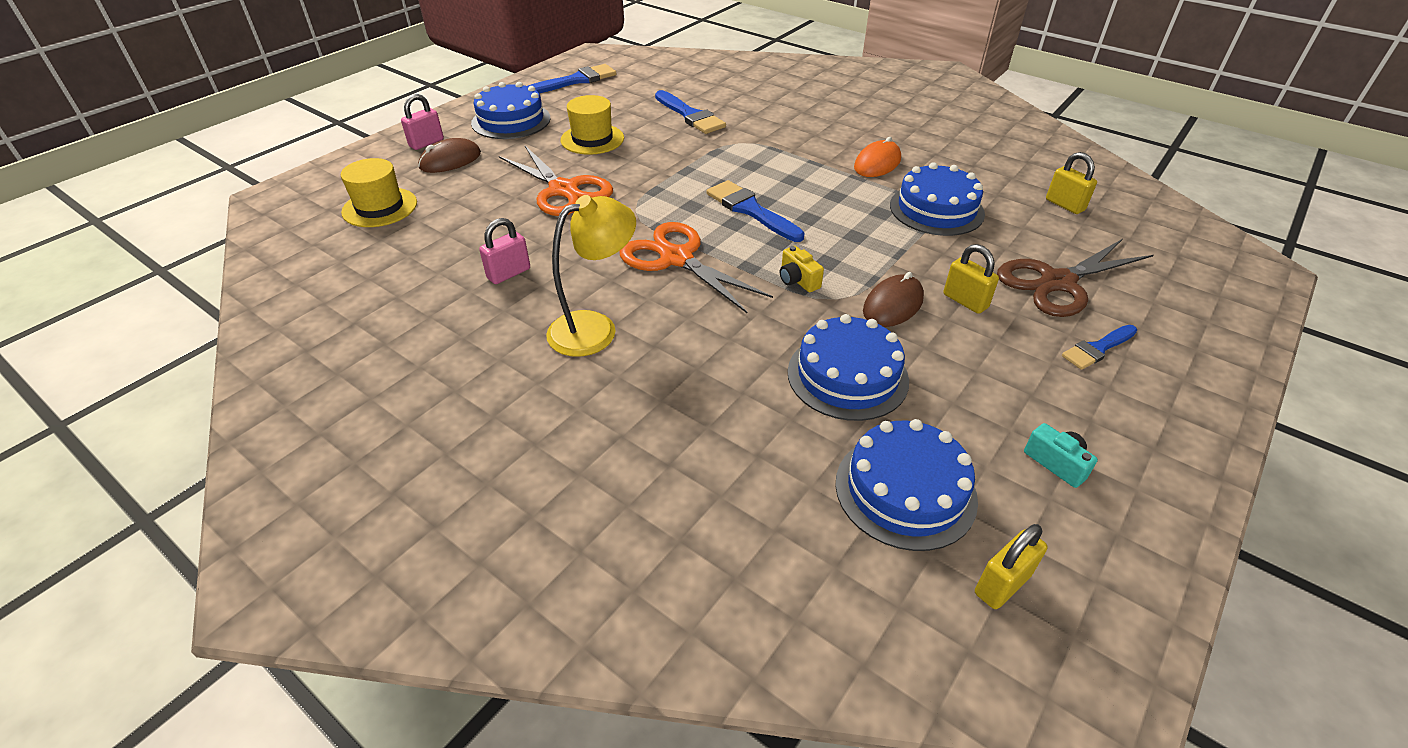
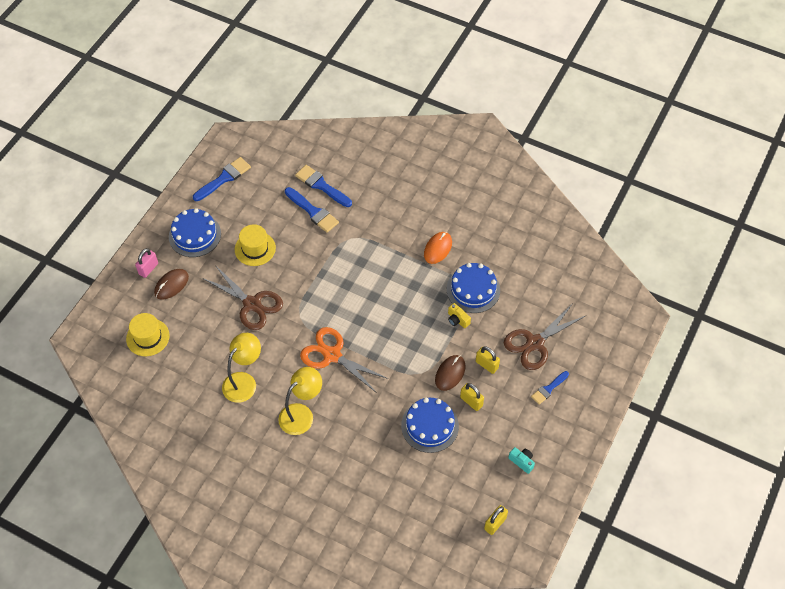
camera: 10 degrees left, 15 degrees up
(509, 273) = (244, 381): pink padlock -> yellow lamp
(564, 190) = (252, 304): orange scissors -> brown scissors
(751, 210) = (367, 306): blue brush -> blue brush (321, 185)
(798, 280) = (400, 362): yellow camera -> yellow camera (457, 320)
(905, 490) = (457, 486): blue cake -> none
(1064, 205) = (546, 274): yellow padlock -> yellow padlock (471, 401)

